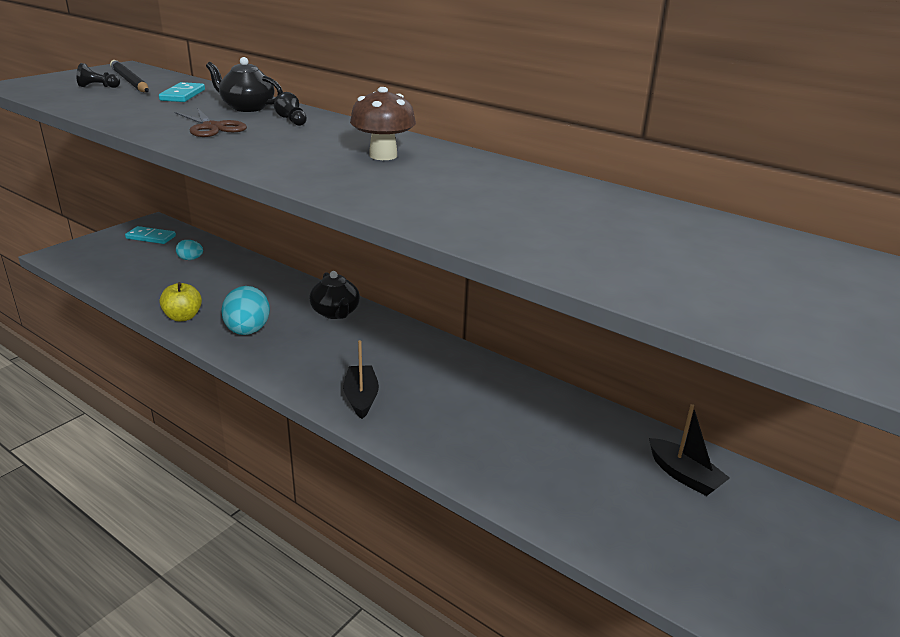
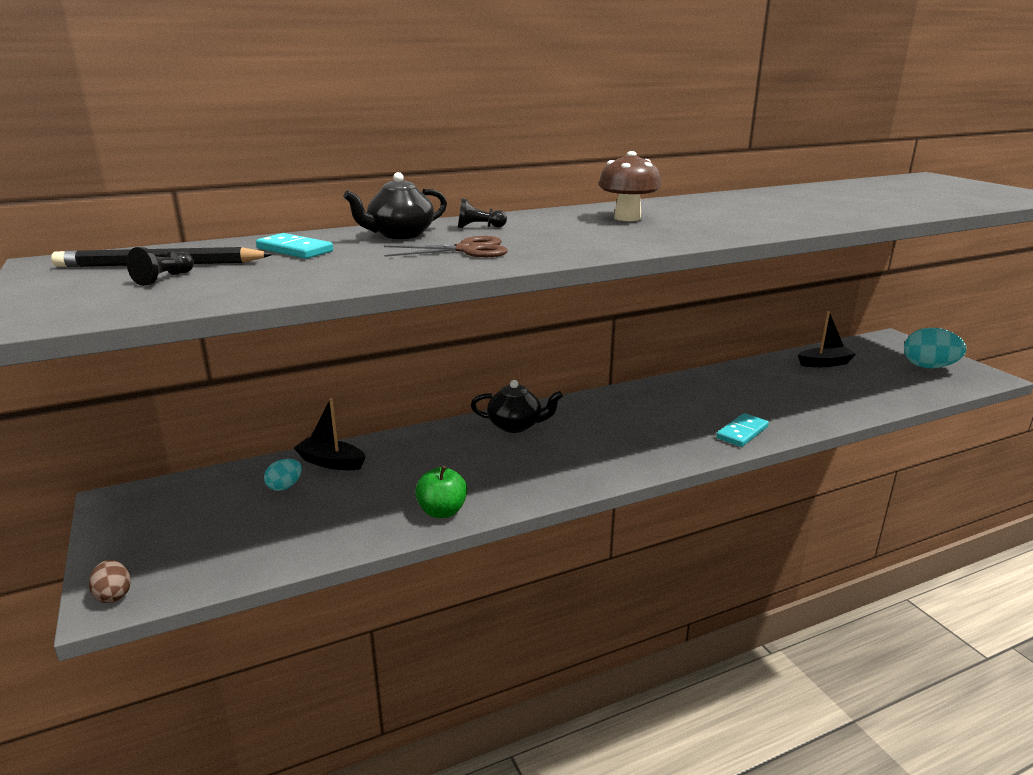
camera: 60 degrees left, 5 degrees down
(61, 254) = (114, 595): none -> brown egg
(151, 237) = (169, 508): turquoise domino -> turquoise domino (742, 432)
(183, 317) = (442, 511): yellow apple -> green apple
(247, 331) = (512, 477): turquoise egg -> turquoise egg (928, 367)
(361, 398) = (679, 443): black boat -> black boat (331, 462)

